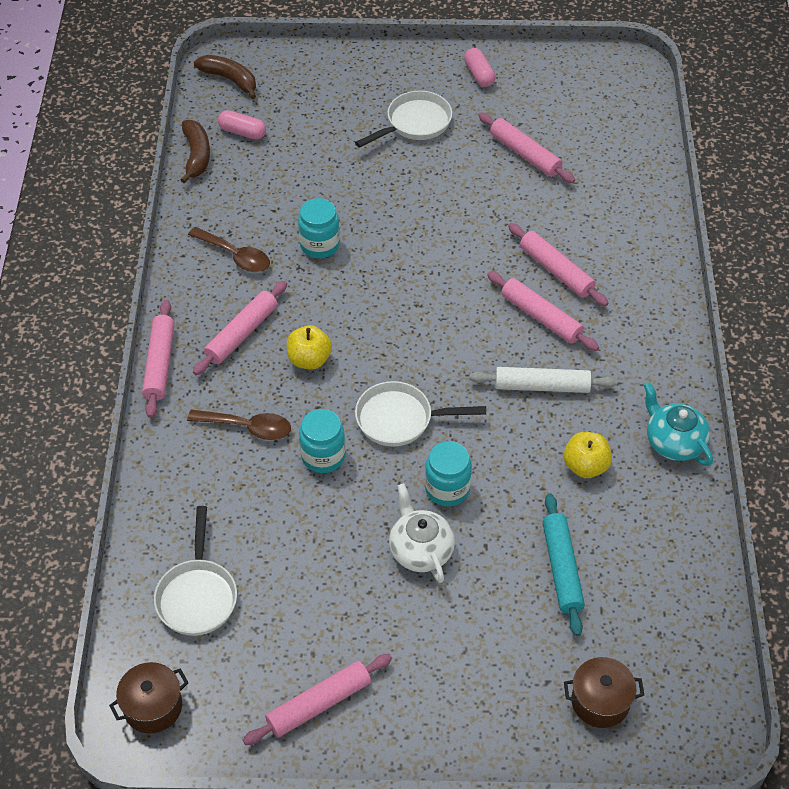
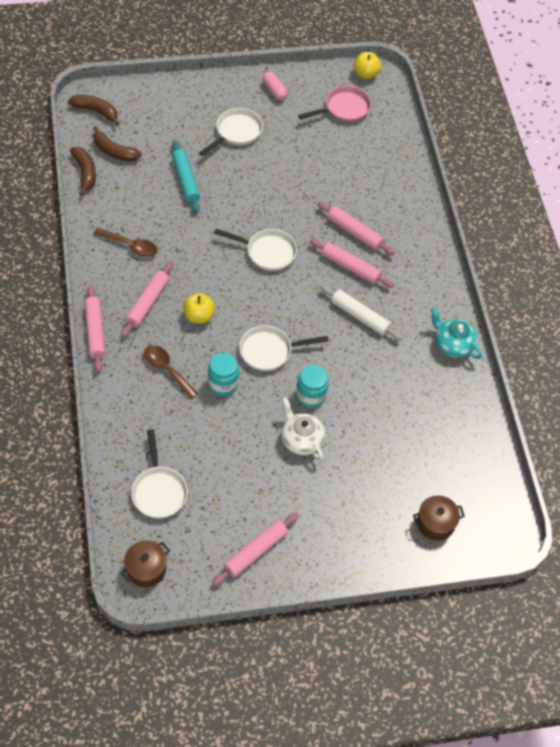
camera: 15 degrees left, 5 degrees up
(242, 132) = (114, 151): pink capsule -> brown banana
(247, 427) = (167, 370): brown spoon -> brown spoon turned 135 degrees counterclockwise
(319, 245) = (188, 231): turquoise jar -> none
(424, 284) = (267, 252): none -> white pan
(525, 154) = (317, 148): pink rolling pin -> none
(542, 386) = (360, 316): white rolling pin -> white rolling pin turned 45 degrees clockwise
(562, 568) = (395, 440): turquoise rolling pin -> turquoise rolling pin (185, 180)
(572, 106) = (343, 109): none -> pink pan
(585, 466) = (398, 368): yellow apple -> yellow apple (365, 74)

